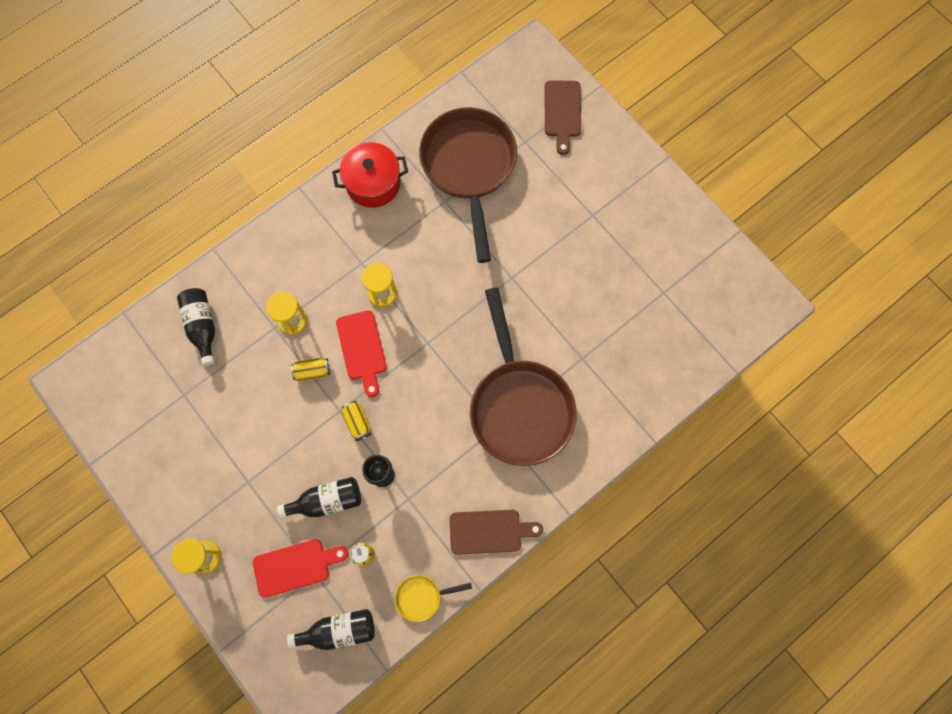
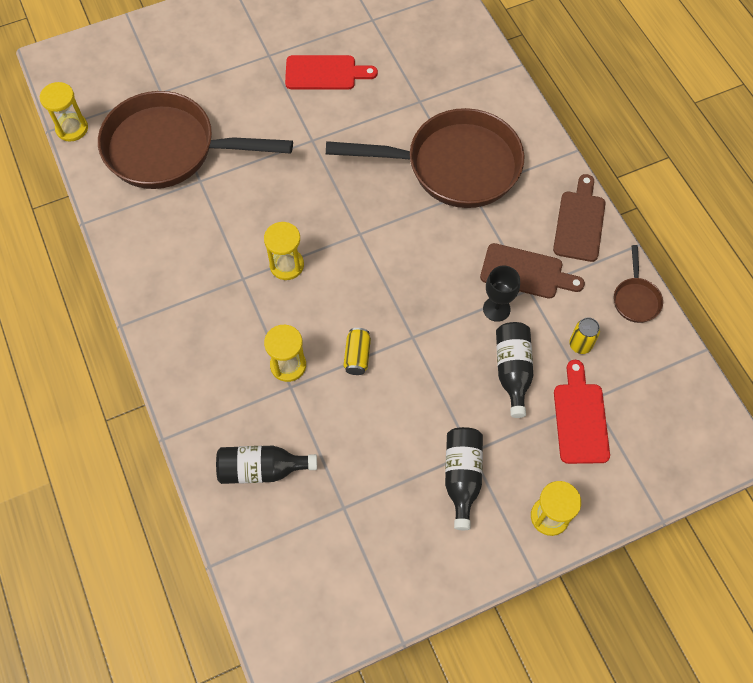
camera: 75 degrees left, 10 degrees down
(339, 630) = (658, 387): black bottle -> black bottle (462, 477)
(357, 422) = (430, 321): yellow can -> none
(362, 349) = (346, 299): red cutting board -> red cutting board (325, 73)
(373, 183) = (149, 246): red pot -> none
(422, 596) = (635, 299): yellow pan -> brown pan
(468, 88) = (72, 128): none -> yellow hourglass
(562, 112) = (141, 52): brown cutting board -> brown cutting board (526, 272)

